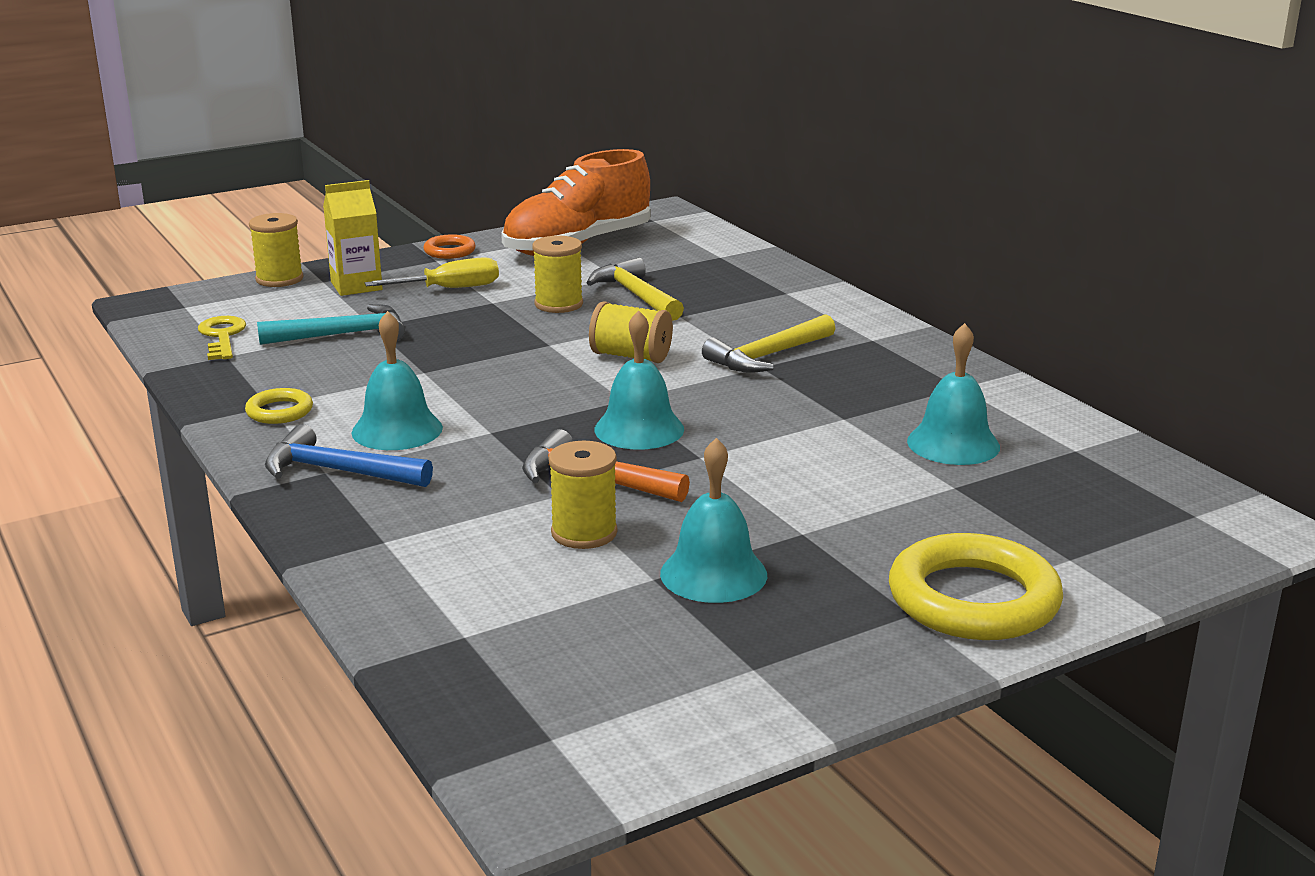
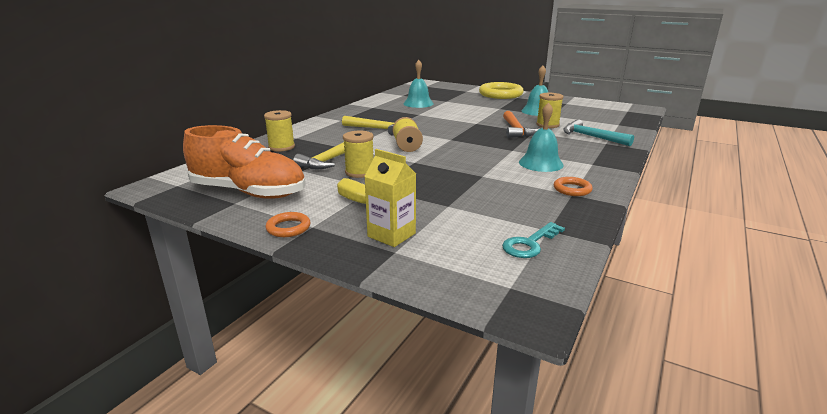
camera: 120 degrees left, 0 degrees up
(222, 336) = (530, 244): yellow key -> turquoise key
(279, 279) = (410, 271): yellow spool -> yellow spool (281, 147)
(279, 411) = (572, 189): yellow ring -> orange ring
(338, 471) = (587, 162): blue hammer -> none
(342, 335) = (472, 209): turquoise hammer -> turquoise hammer (591, 137)
(639, 429) = (470, 132): turquoise bell -> none

